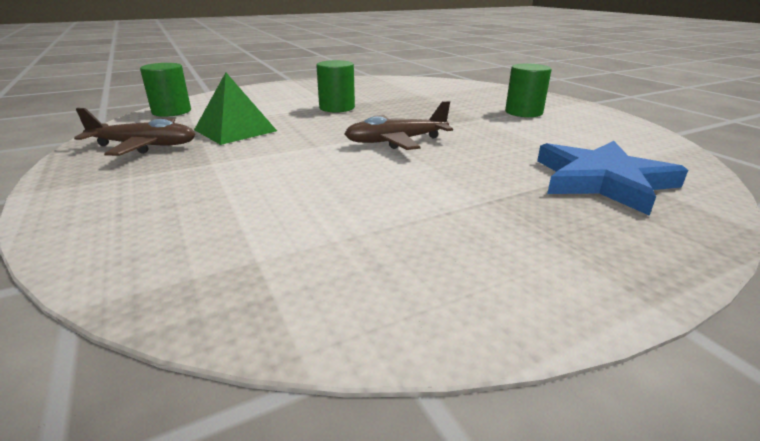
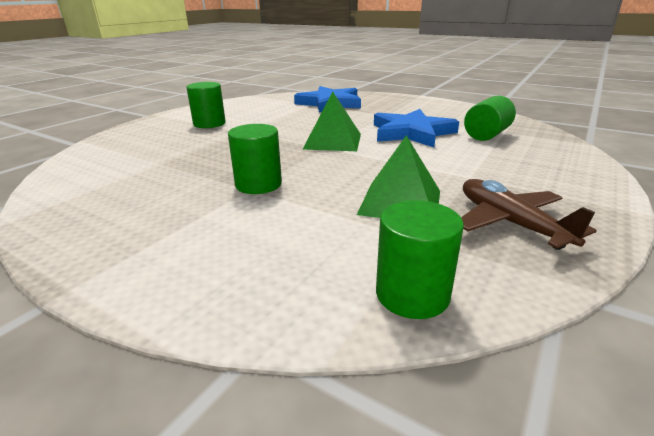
camera: 120 degrees left, 0 degrees up
(273, 231) = (486, 135): none -> green cylinder
(366, 184) = (411, 132): none -> blue star
(396, 141) = (332, 141): brown plane -> green pyramid

